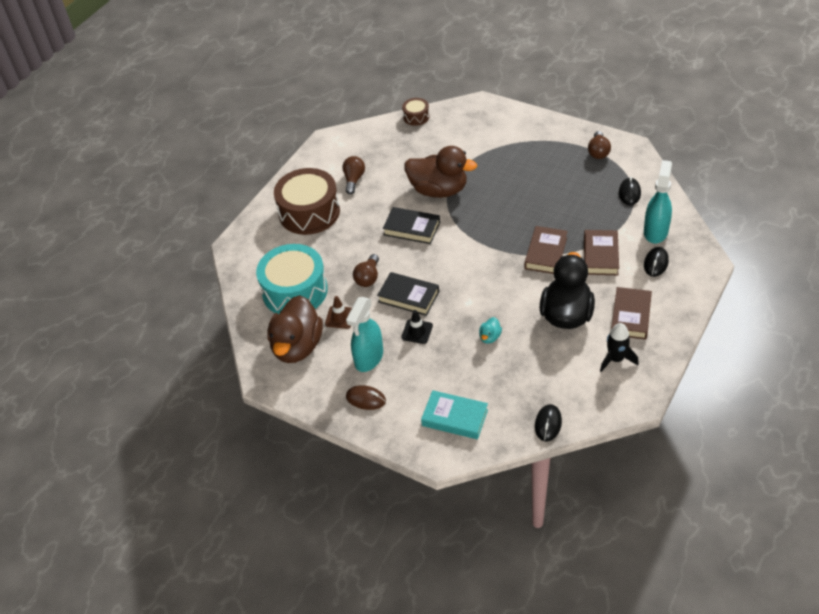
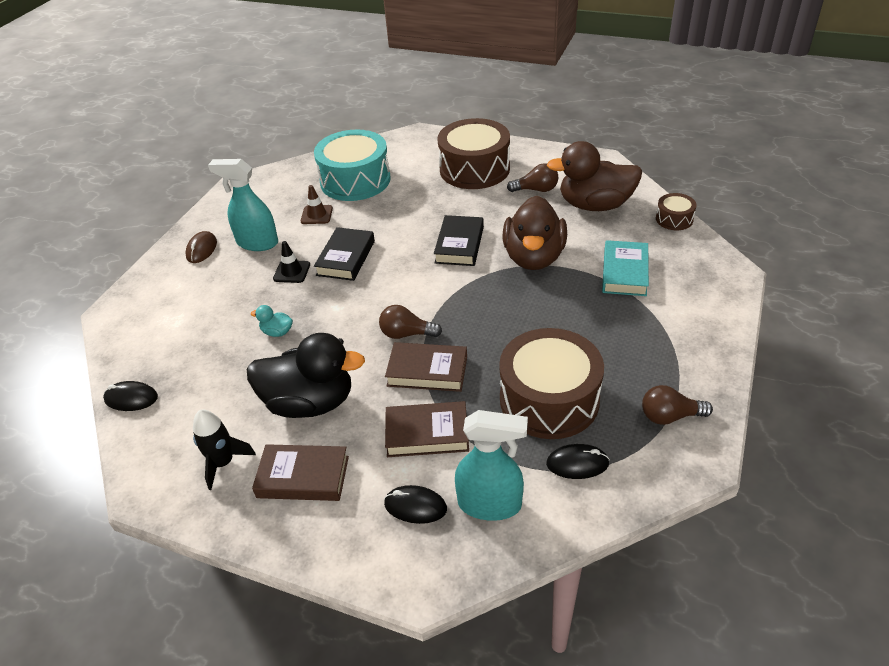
camera: 80 degrees right, 5 degrees down
(297, 346) = (278, 195): brown duck -> brown duck (595, 205)
(368, 277) = (376, 224): brown light bulb -> brown light bulb (406, 334)
(455, 417) = (161, 317): turquoise book -> turquoise book (625, 272)
(579, 198) = (549, 399): none -> brown drum

